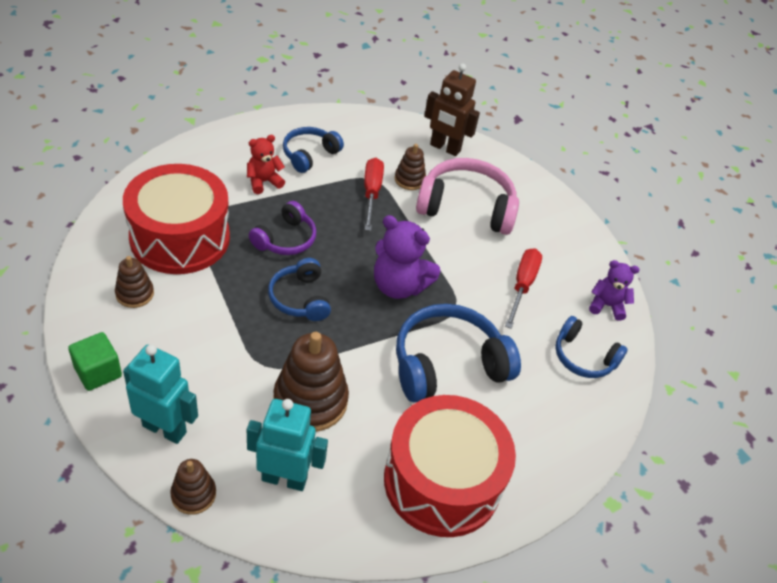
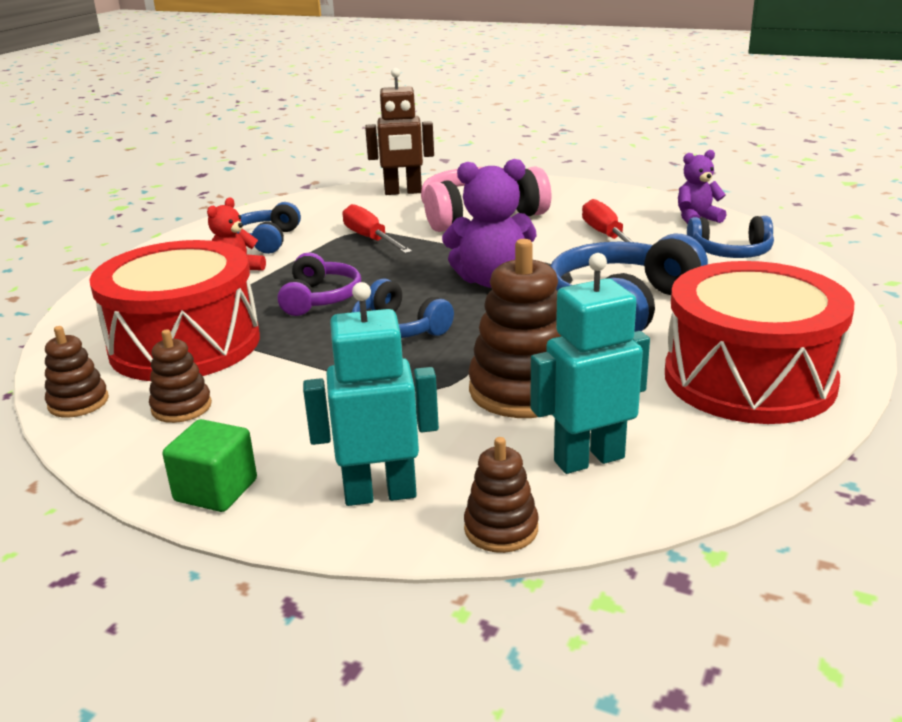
camera: 25 degrees left, 20 degrees down
(409, 180) = (397, 219): brown stacking toy -> brown stacking toy (78, 402)

